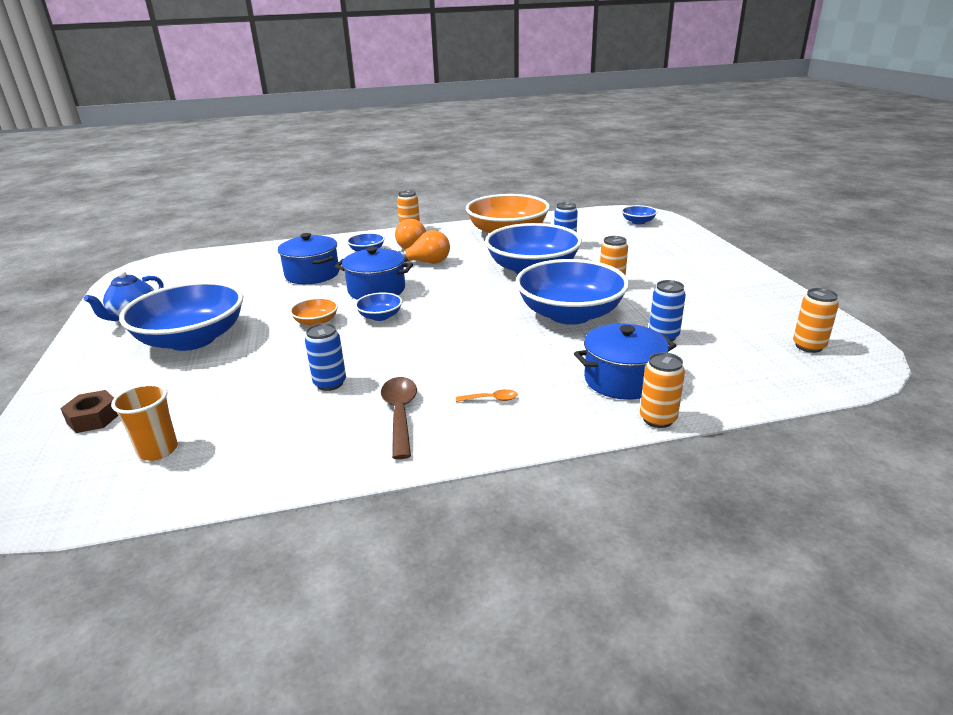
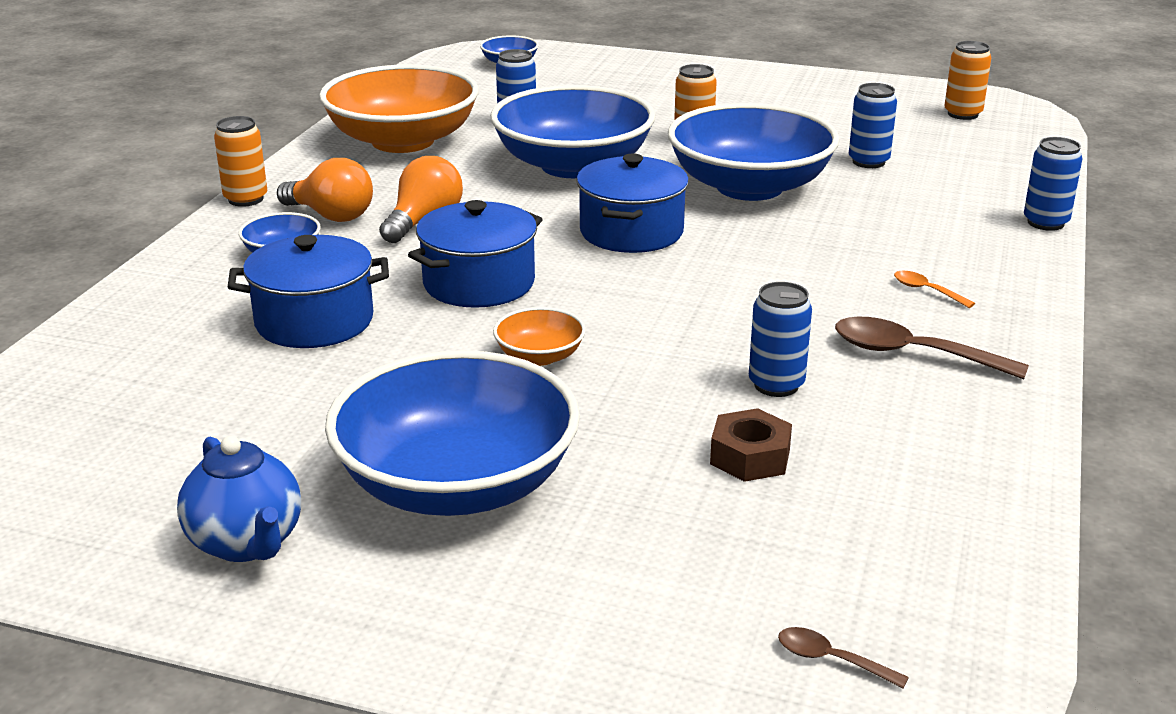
camera: 60 degrees left, 0 degrees up
(68, 464) = (831, 660): none -> brown spoon
(94, 418) = (683, 623): brown nut -> brown nut (750, 457)
(158, 450) = (857, 561): orange cup -> none
(380, 316) = (589, 302): blue bowl -> none
(491, 399) = (926, 291): orange spoon -> orange spoon turned 75 degrees counterclockwise
(622, 380) = (948, 212): blue pot -> blue pot (631, 232)
(657, 419) = (1045, 223): orange can -> blue can

